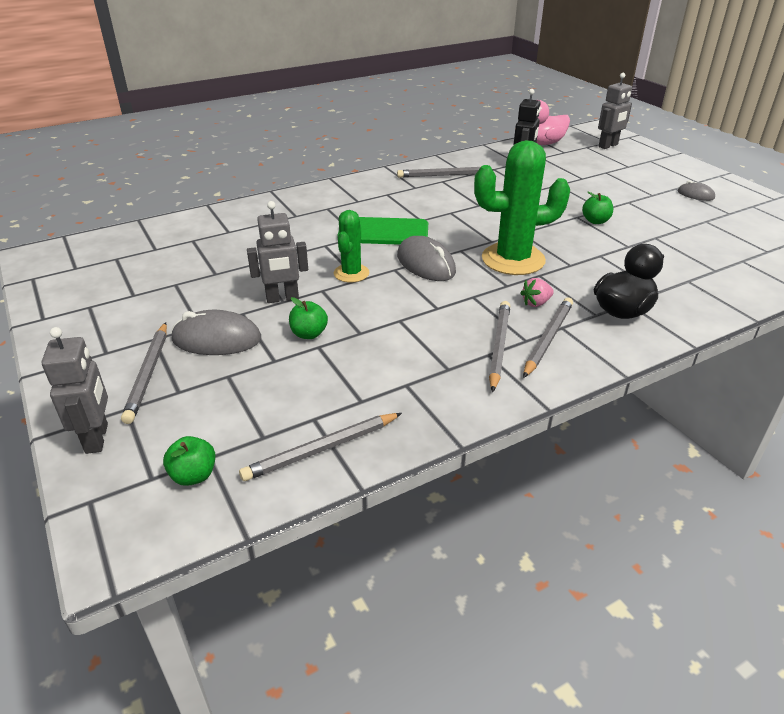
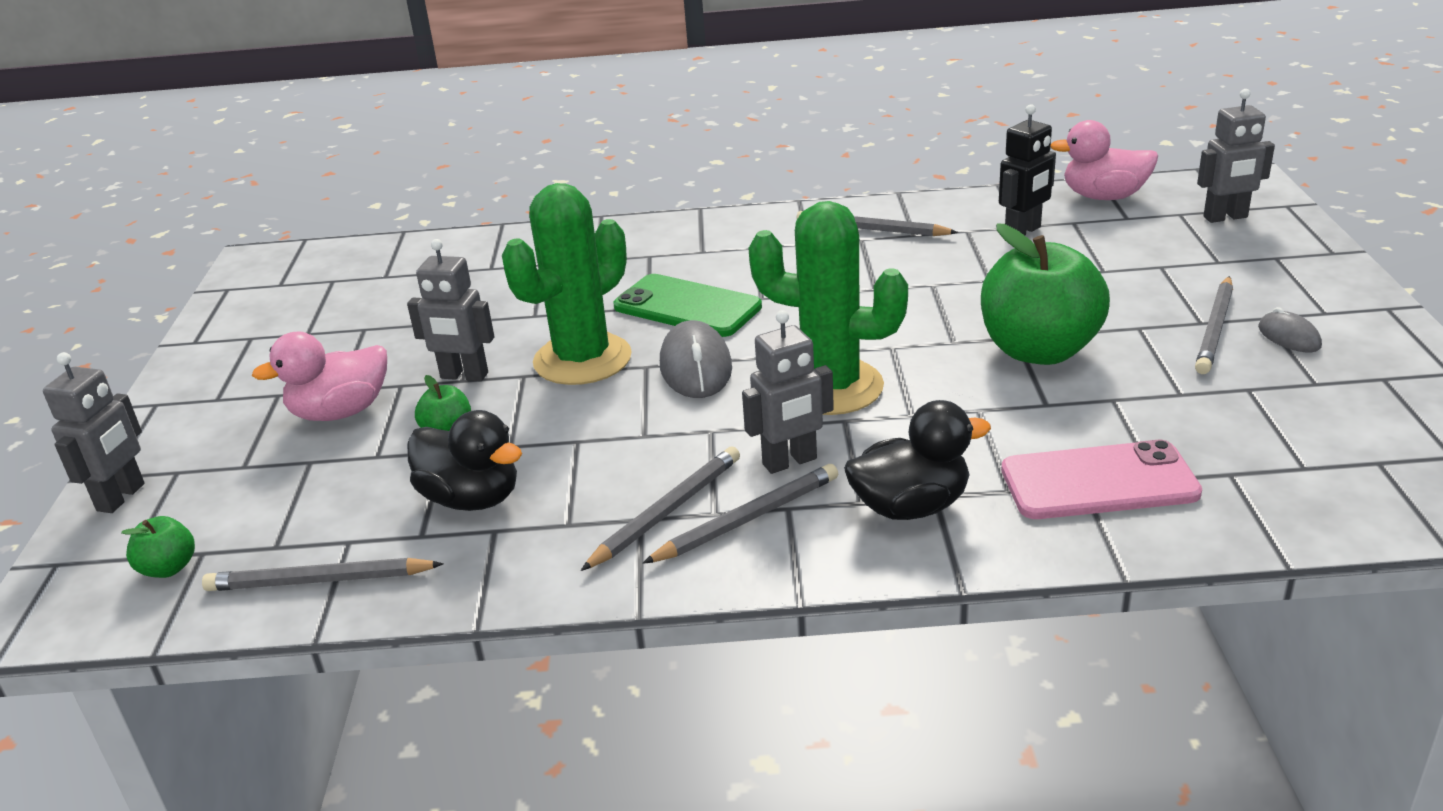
camera: 30 degrees right, 5 degrees down
(148, 374) = (233, 436): grey pencil -> grey pencil (1215, 329)
(216, 339) = (340, 412): grey mouse -> pink duck
(351, 273) = (582, 359): green cactus -> green cactus, size x1.82
(370, 370) = (472, 498): none -> black duck
(536, 303) = (790, 462): pink strawberry -> grey robot
(595, 221) = (1039, 351): green apple -> green apple, size x2.32
(693, 277) = (1098, 482): none -> pink phone

